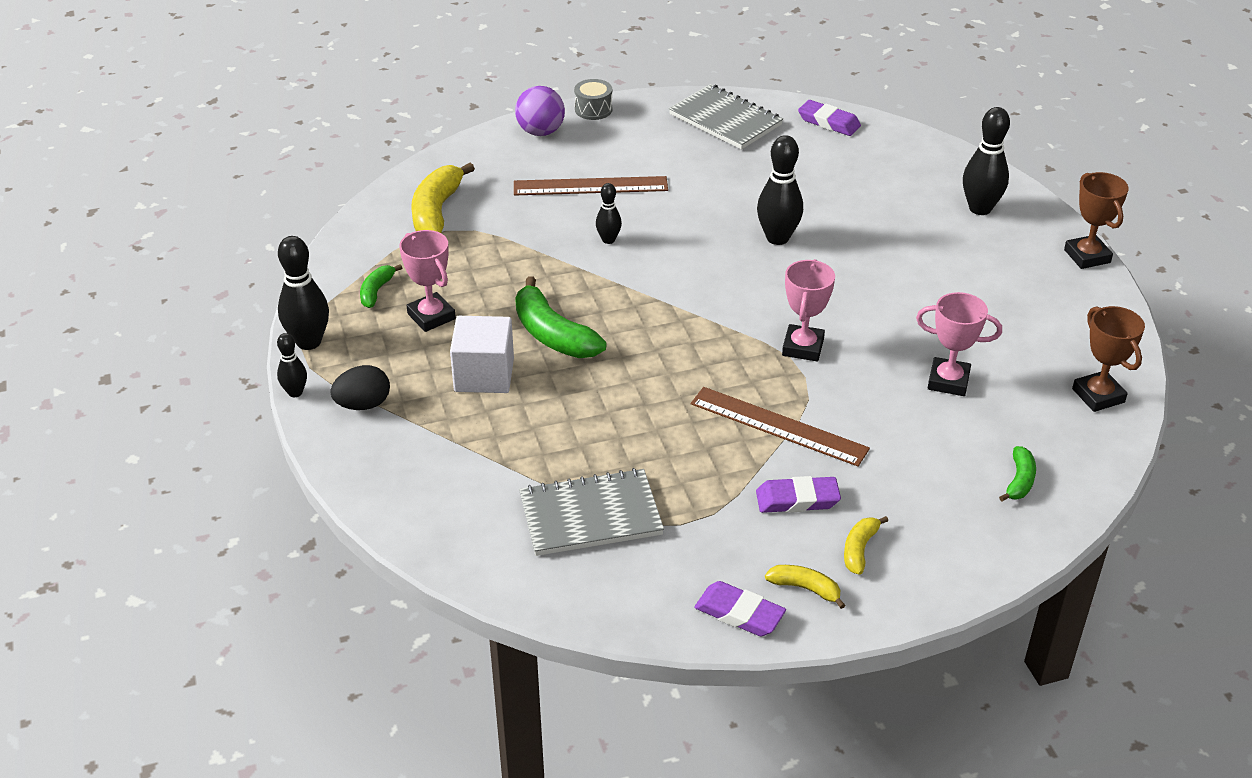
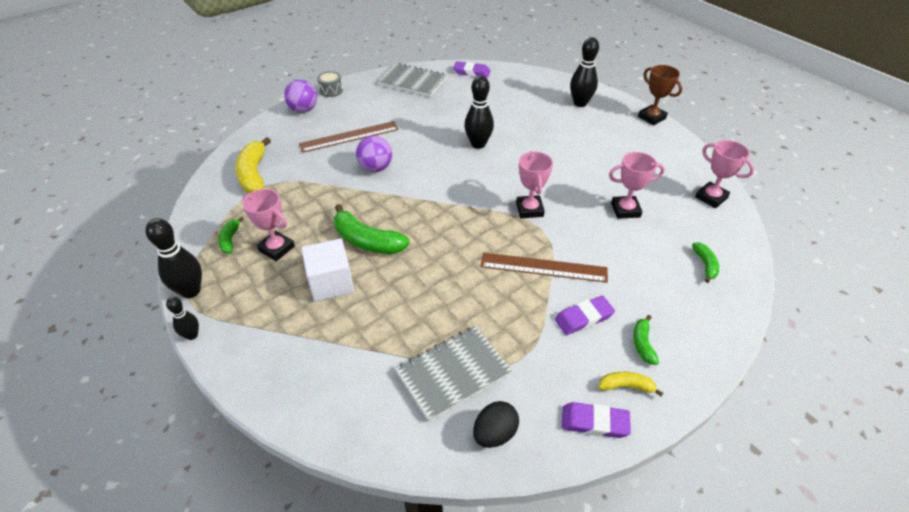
camera: 20 degrees left, 5 degrees up
(363, 405) = (249, 331): black egg -> black egg (494, 433)
(608, 240) = (375, 168): black bowling pin -> purple ball
(859, 549) = (642, 344): yellow banana -> green banana
(1098, 395) = (711, 197): brown trophy -> pink trophy

